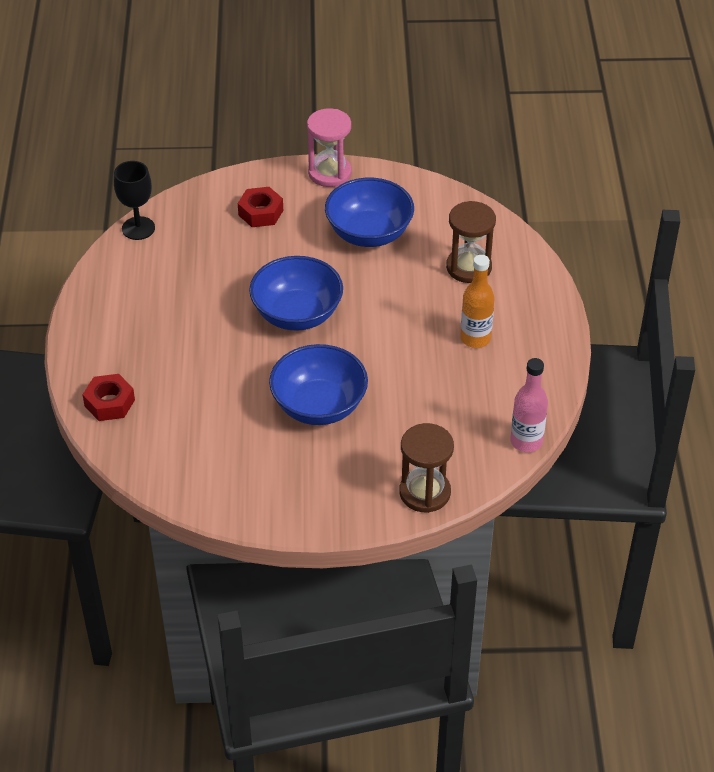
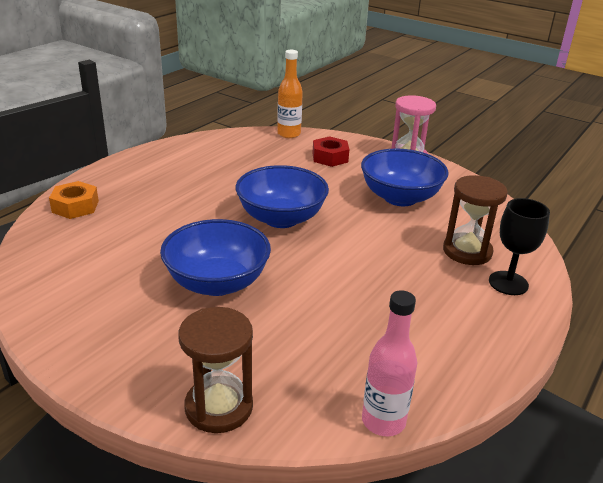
camera: 35 degrees right, 15 degrees down
(109, 403) = (75, 206): red nut -> orange nut
(138, 228) = (237, 135): black goblet -> black goblet (508, 283)
(475, 338) = (420, 303): orange bottle -> orange bottle (289, 134)

